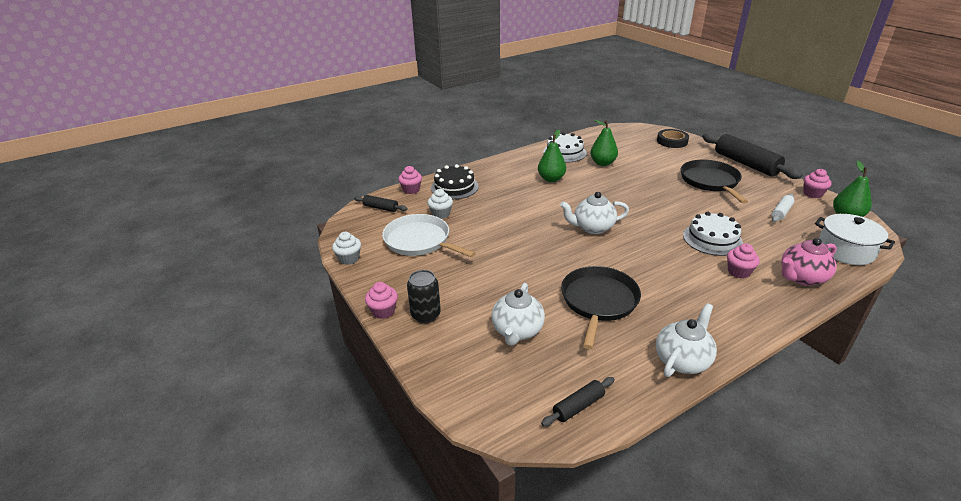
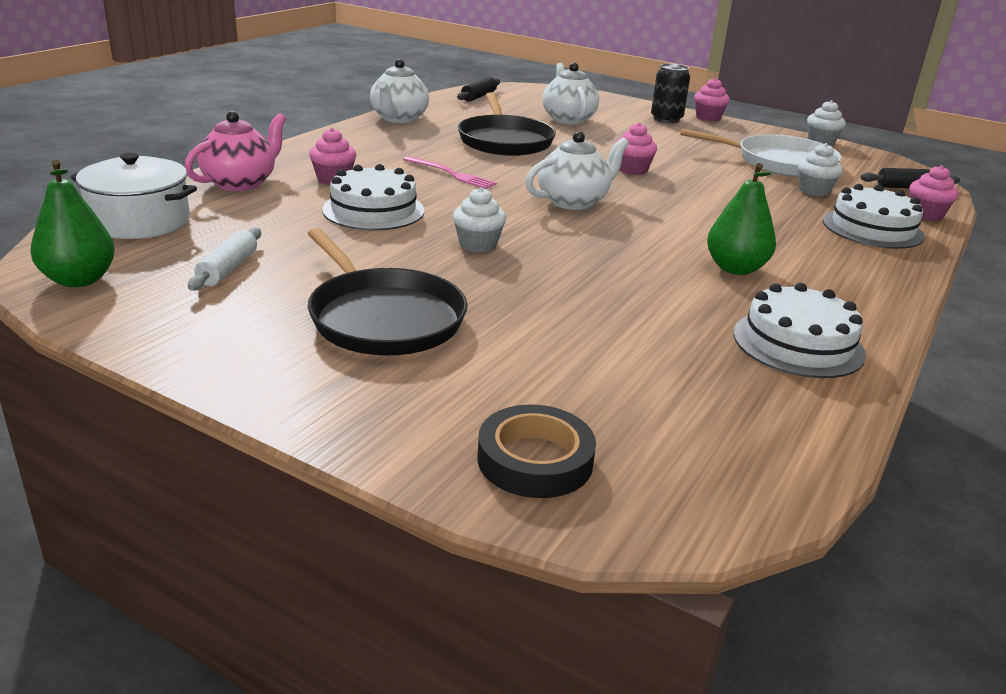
camera: 150 degrees right, 5 degrees down
(454, 187) = (872, 228): black cake -> white cake
(602, 163) = (673, 327): green pear -> none
(657, 265) = (451, 174): none -> pink fork
(661, 208) = (478, 245): none -> white cupcake
(746, 164) = (276, 398): black rolling pin -> none
(812, 194) = (121, 324): pink cupcake -> pink cupcake (632, 170)

